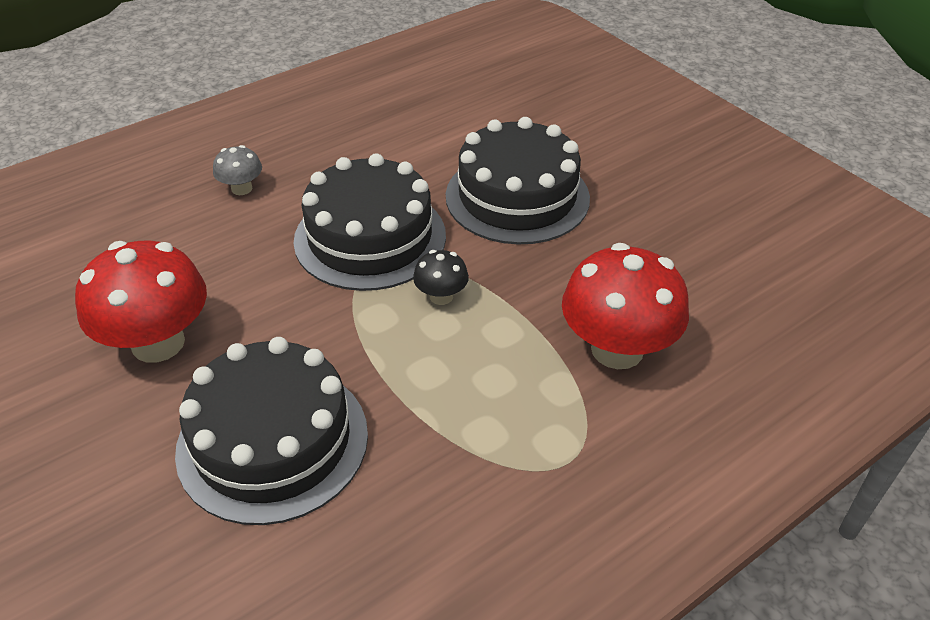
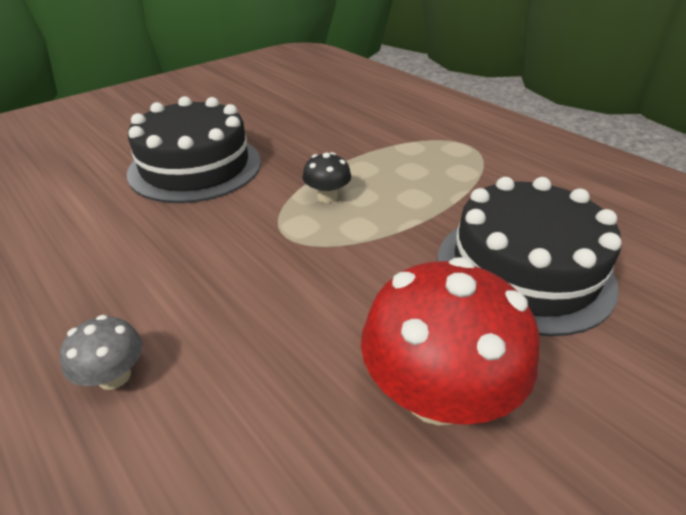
camera: 95 degrees left, 5 degrees down
(370, 238) = (243, 243): black cake -> none
(617, 349) = (370, 130): red mushroom -> none

